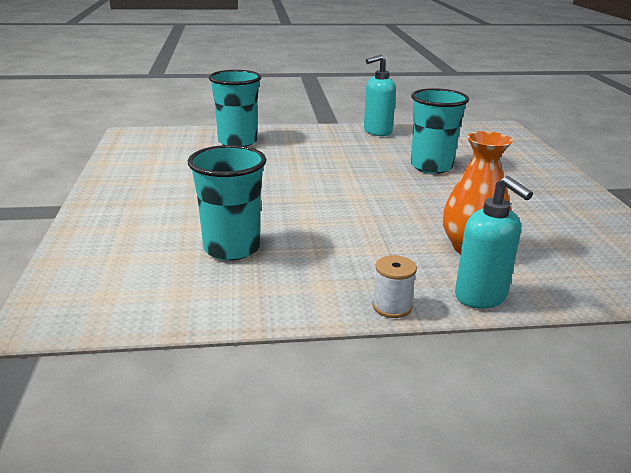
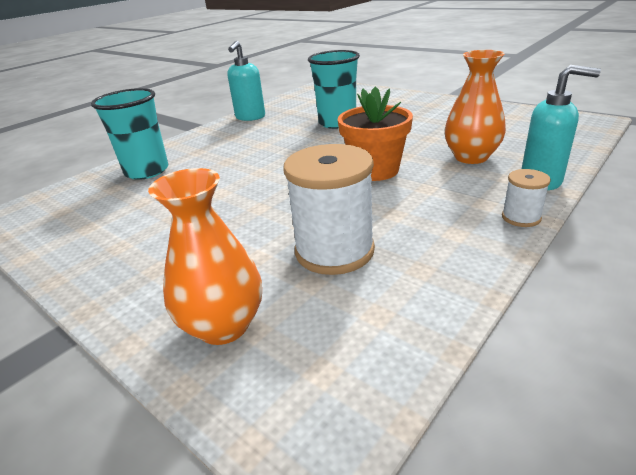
camera: 40 degrees left, 5 degrees up
(110, 248) = (223, 326): none -> orange vase
(232, 248) = (334, 251): turquoise cup -> white spool
(372, 216) = (375, 170): none -> orange flower pot

